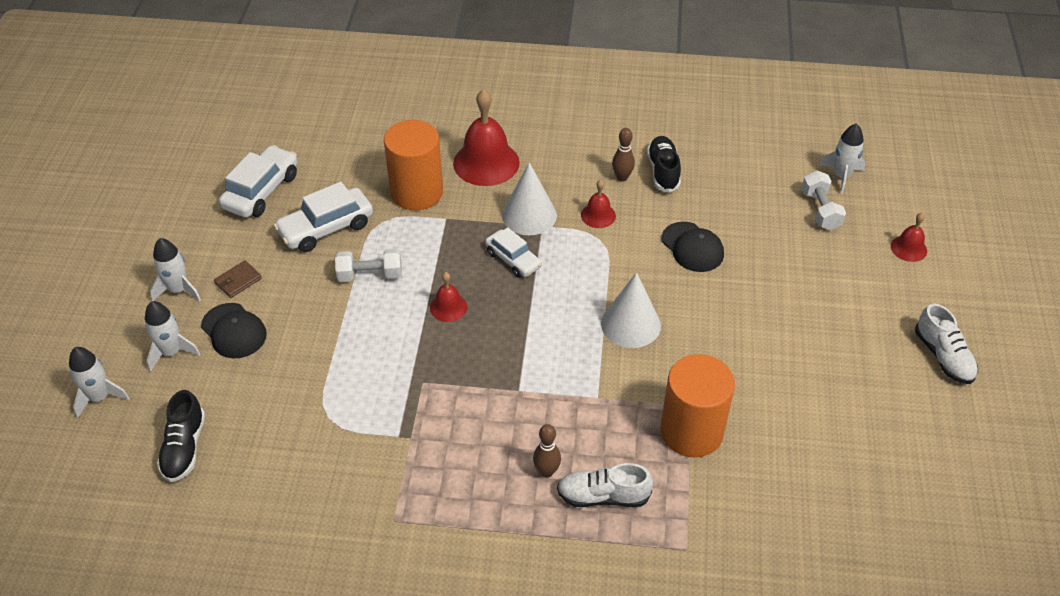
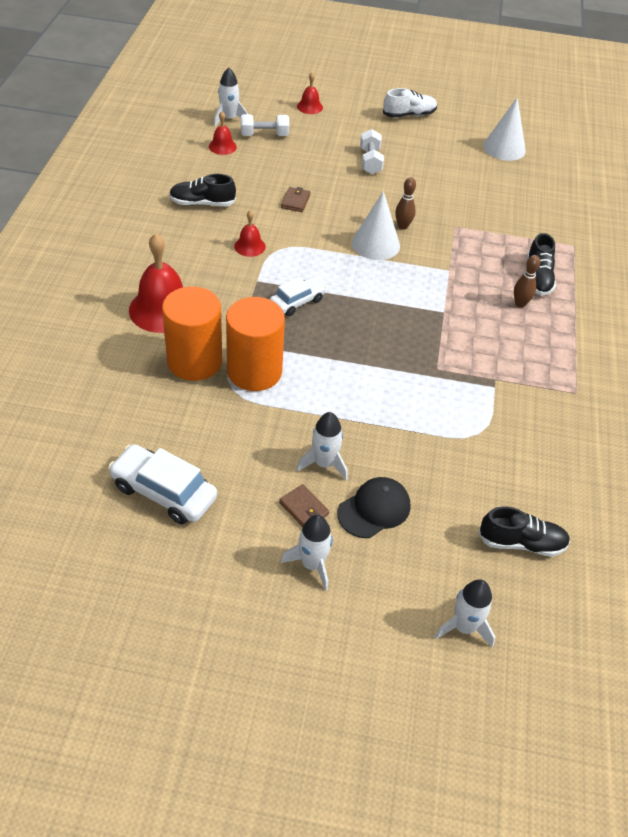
camera: 90 degrees left, 0 degrees up
(171, 352) = (402, 564): white rocket -> white rocket (324, 463)
(326, 228) = (235, 434): white car -> none
(370, 275) = (306, 400): white dumbbell -> white dumbbell (370, 161)
(448, 307) = (351, 347): red bell -> red bell (222, 146)
(529, 215) = (242, 287): white cone -> white cone (504, 148)
(603, 496) = (538, 278): white shoe -> black shoe
(622, 177) = (204, 227): brown bowling pin -> brown bowling pin (403, 226)
(691, 431) = (477, 229): orange cylinder -> orange cylinder (254, 371)
(692, 247) = (295, 201): black cap -> brown wallet

